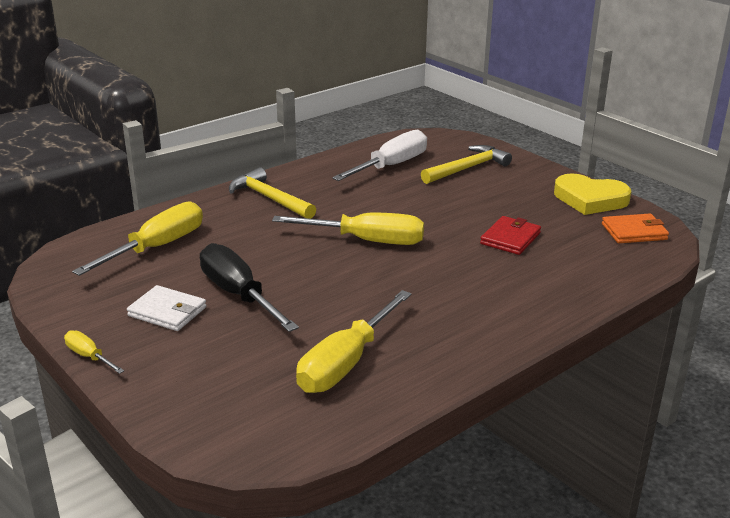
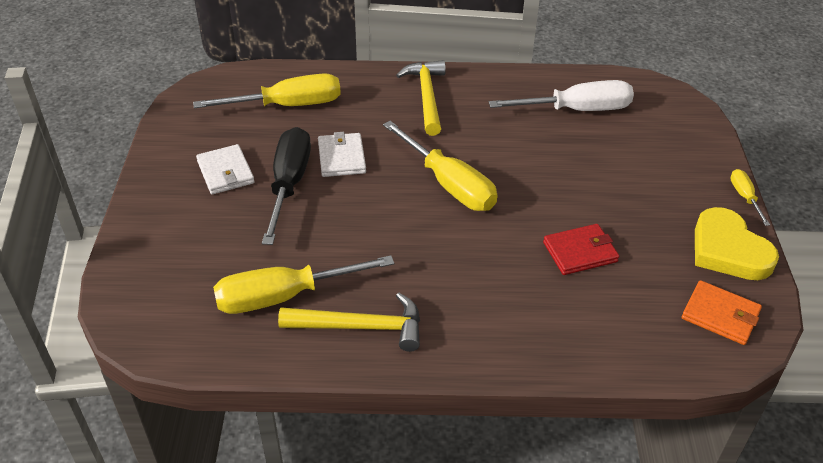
camera: 40 degrees right, 15 degrees up
(89, 356) = (137, 183): yellow screwdriver -> yellow screwdriver (744, 197)
(257, 260) = (341, 157): none -> white wallet
(467, 168) = (648, 148): yellow hammer -> yellow hammer (361, 327)

